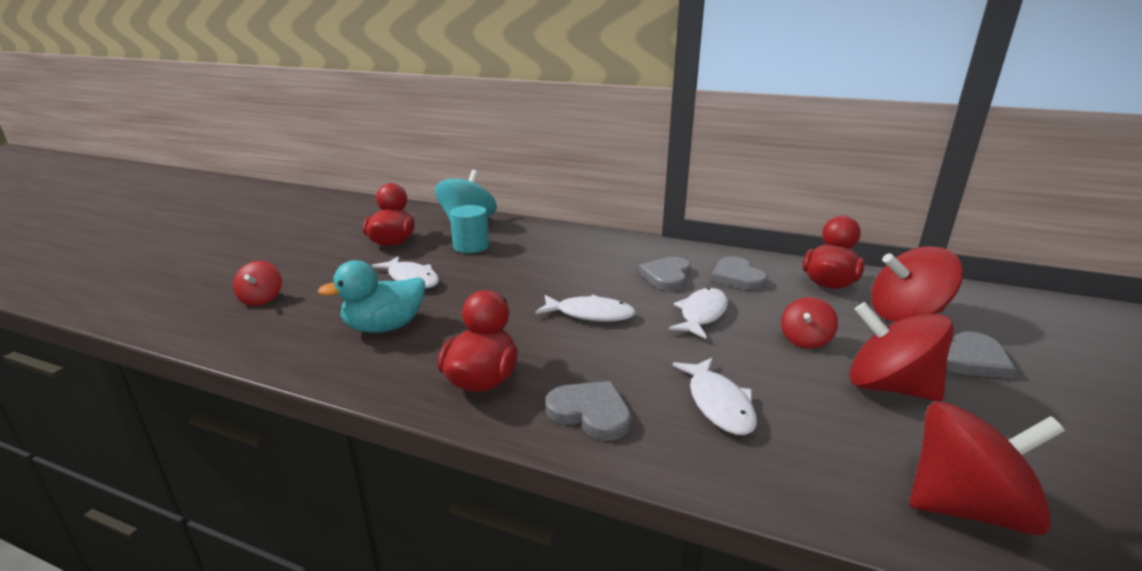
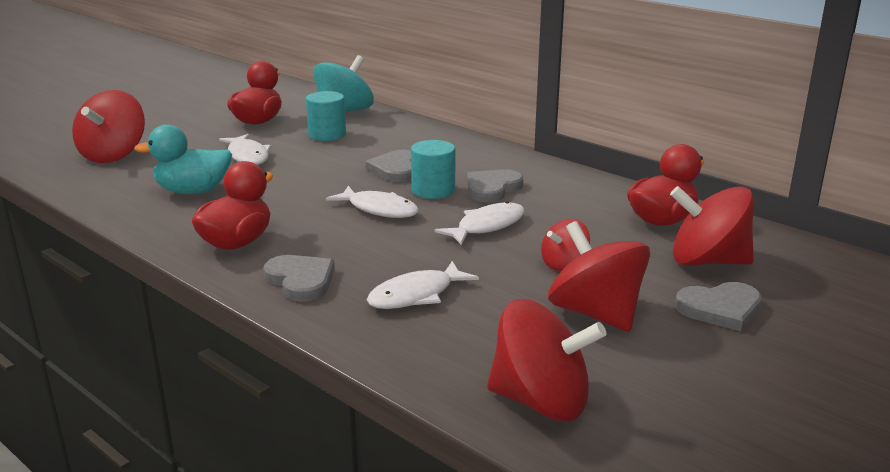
camera: 20 degrees right, 0 degrees up
(262, 299) = (113, 155): red spinning top -> red spinning top, size x1.80
(619, 286) = (433, 190): none -> turquoise cylinder
(718, 404) = (416, 295): white fish -> white fish turned 45 degrees clockwise
(737, 277) = (566, 200): grey heart -> grey heart (396, 169)

